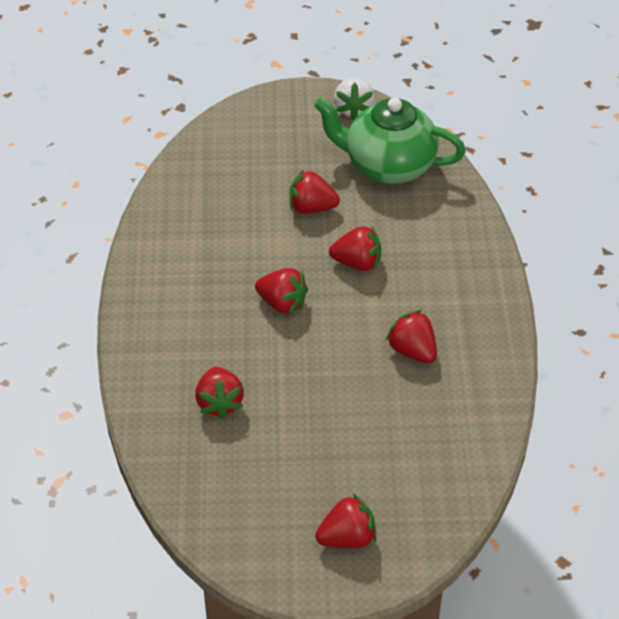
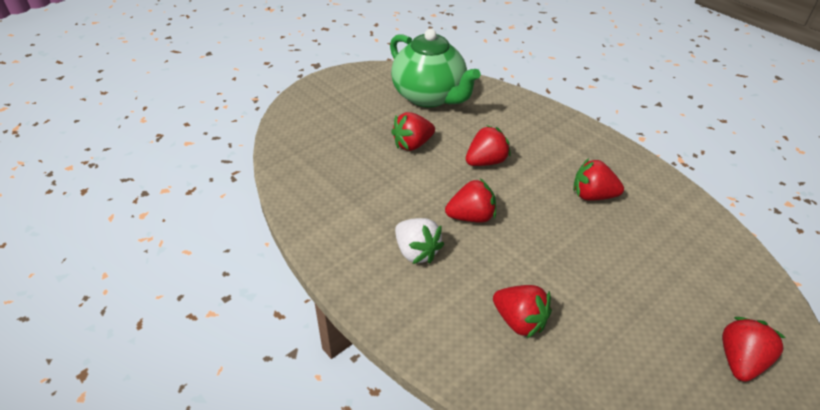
camera: 40 degrees left, 5 degrees down
(353, 109) = (367, 76): white strawberry -> white strawberry (416, 252)
(388, 166) = (430, 96): green teapot -> green teapot turned 105 degrees counterclockwise

